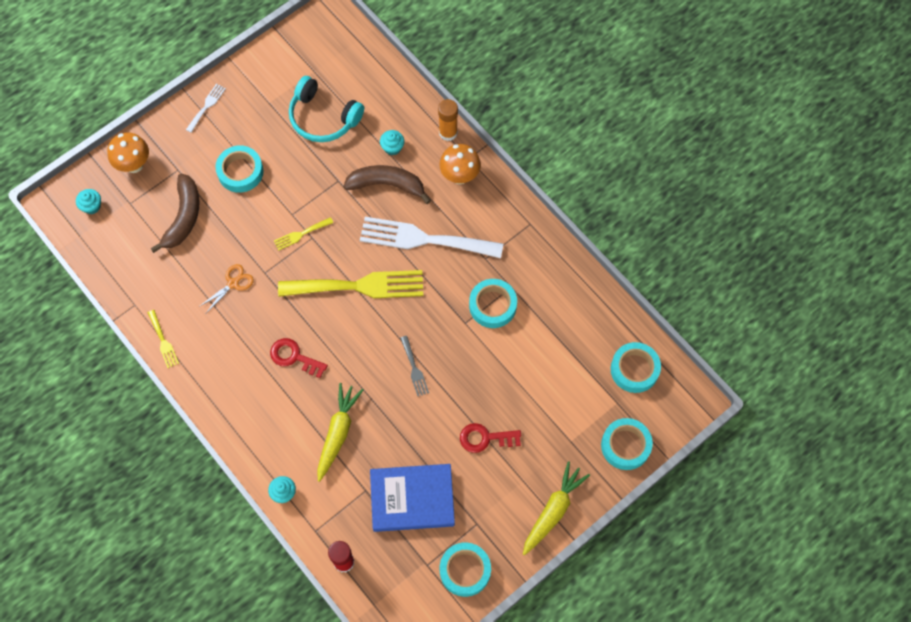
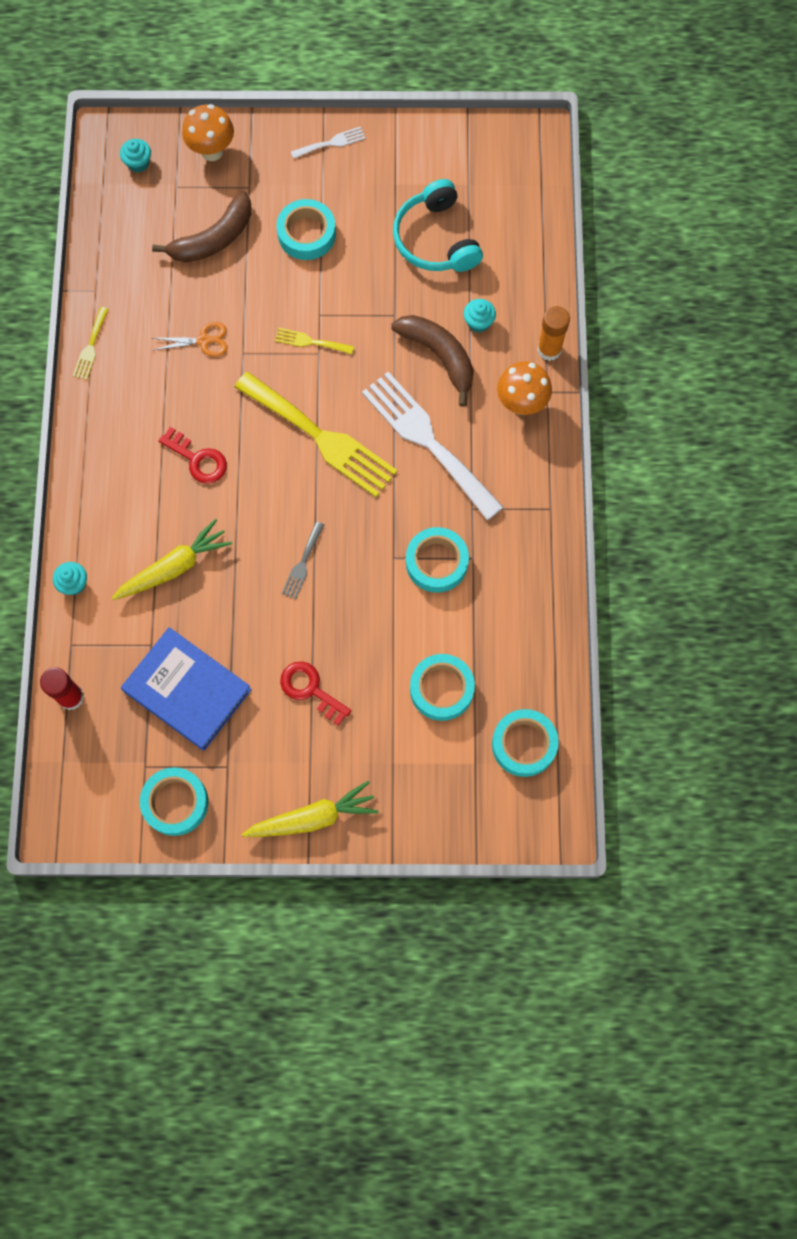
camera: 40 degrees right, 5 degrees up
(294, 357) = (198, 459): red key -> red key turned 150 degrees clockwise
(625, 445) = (444, 814): turquoise tape -> turquoise tape (441, 689)

